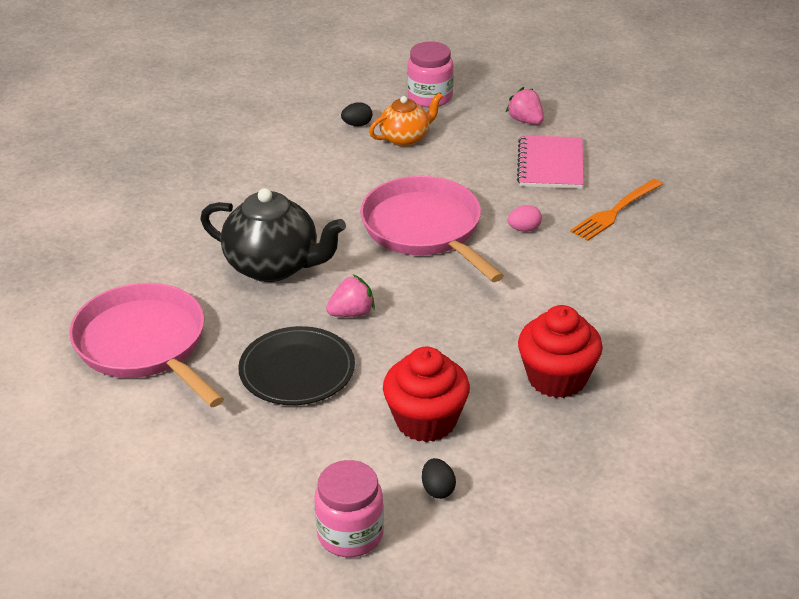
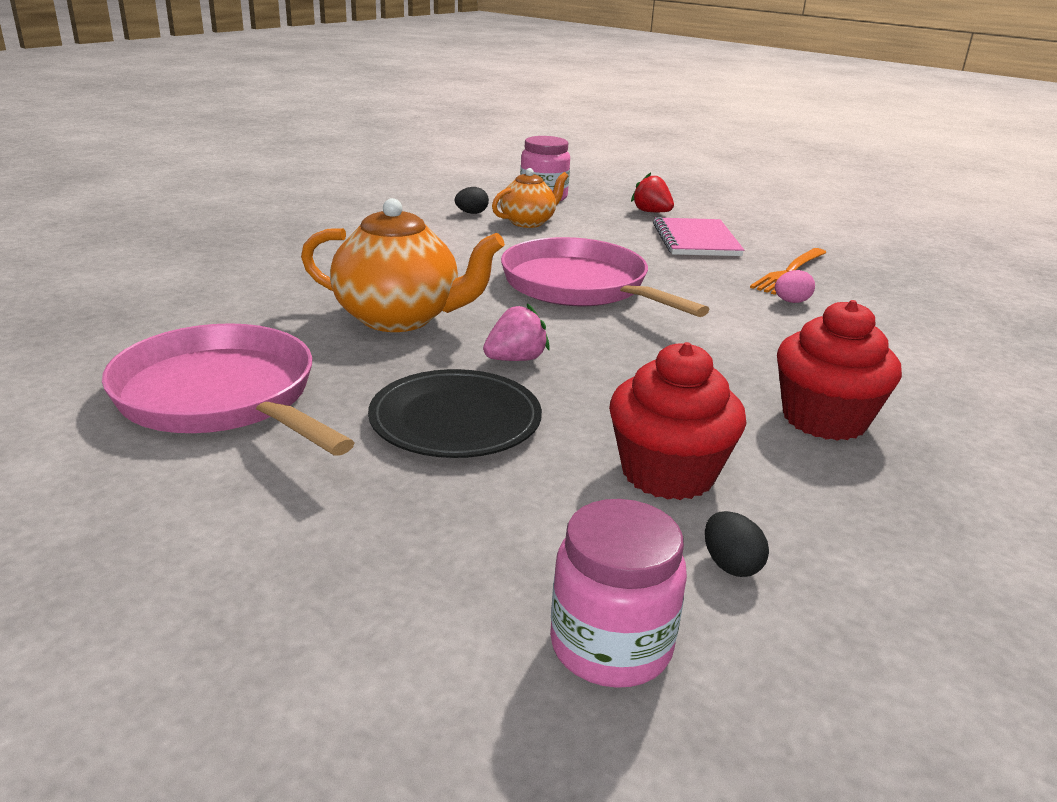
camera: 10 degrees left, 10 degrees down
(274, 266) = (400, 318): black teapot -> orange teapot
(524, 229) = (696, 286): pink egg -> pink egg (791, 302)
(525, 121) = (651, 212): pink strawberry -> red strawberry

